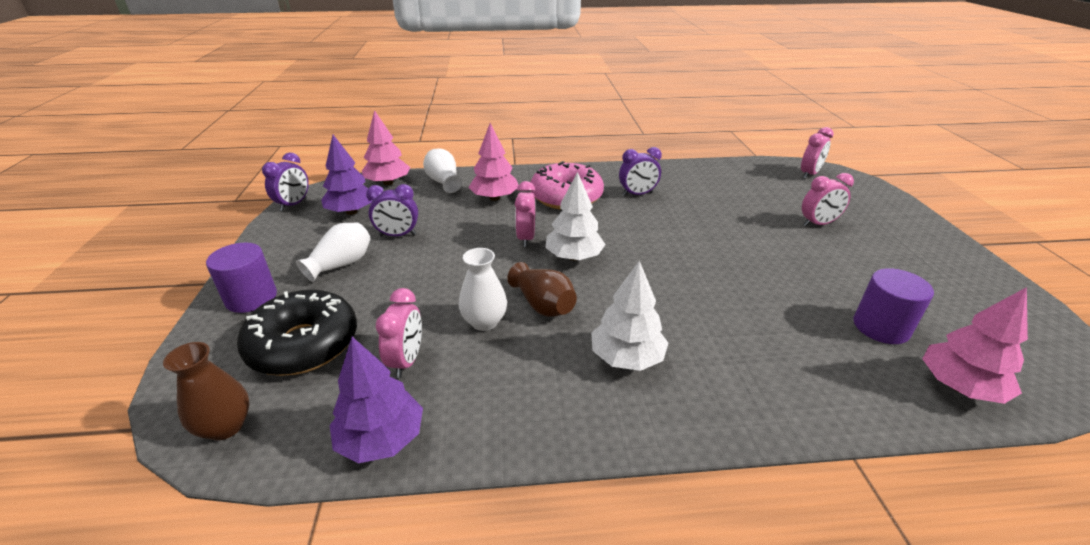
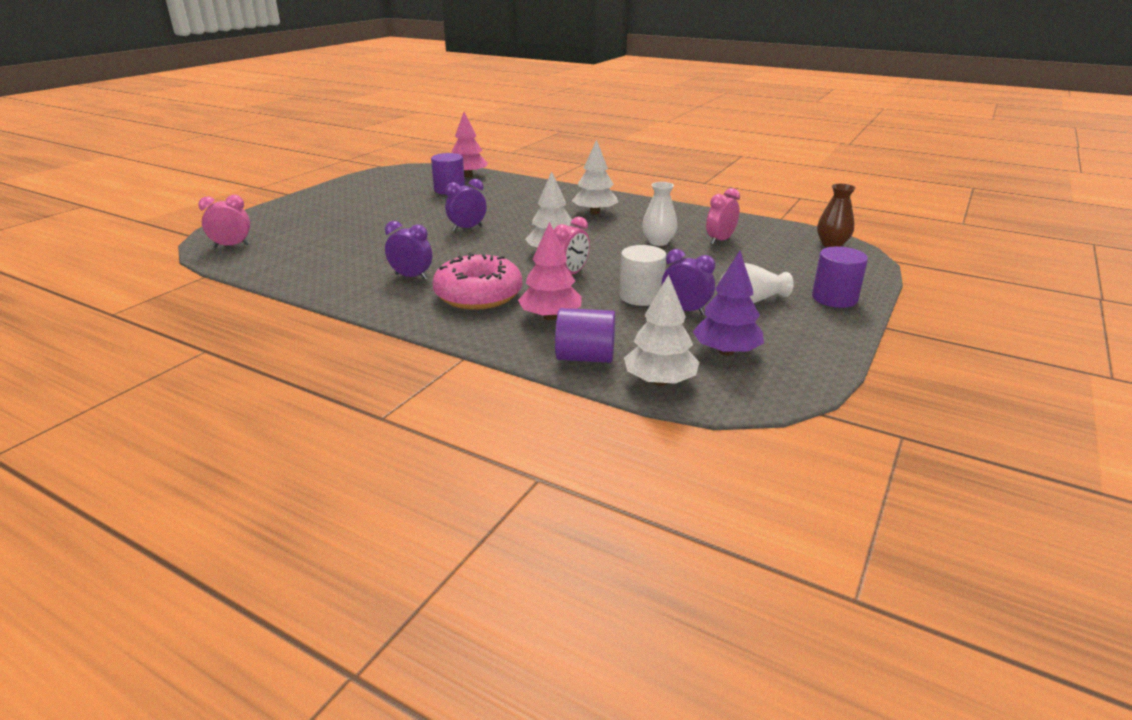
camera: 145 degrees left, 5 degrees down
(294, 204) = (803, 387): purple clock -> purple clock (467, 228)
(304, 344) = (787, 262): black donut -> none
(381, 439) = (746, 223): purple tree -> none
(388, 183) = (660, 381): pink tree -> white tree
(443, 182) = (585, 357): white vase -> purple cylinder
(444, 236) = (641, 296): none -> white cylinder
(543, 305) = (611, 239): brown vase -> none
(818, 224) = (344, 221): pink clock -> none

